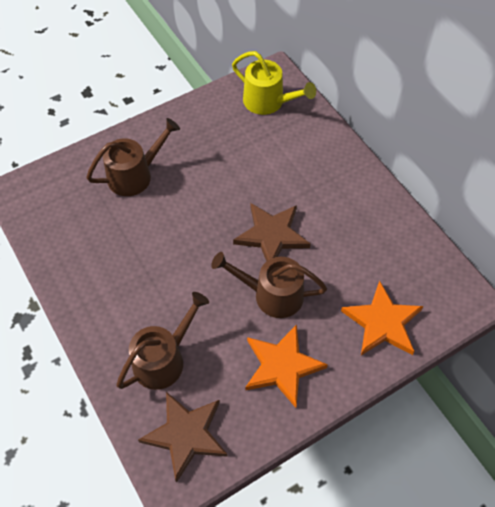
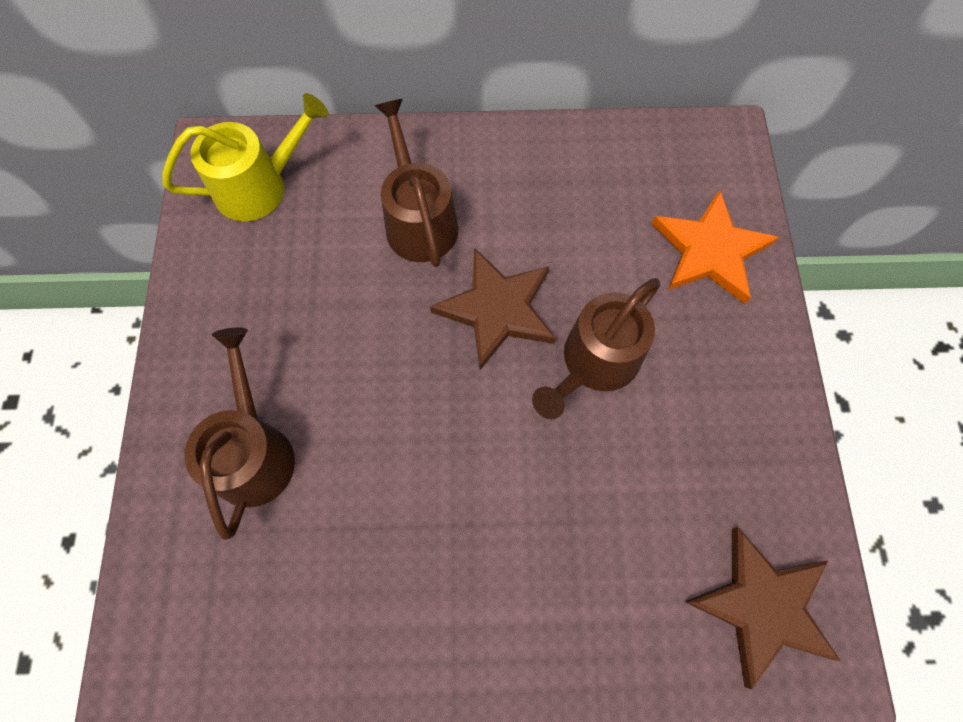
camera: 60 degrees left, 10 degrees up
(163, 359) = (622, 577): brown watering can -> brown watering can (419, 220)
(282, 366) = (714, 411): orange star -> none

